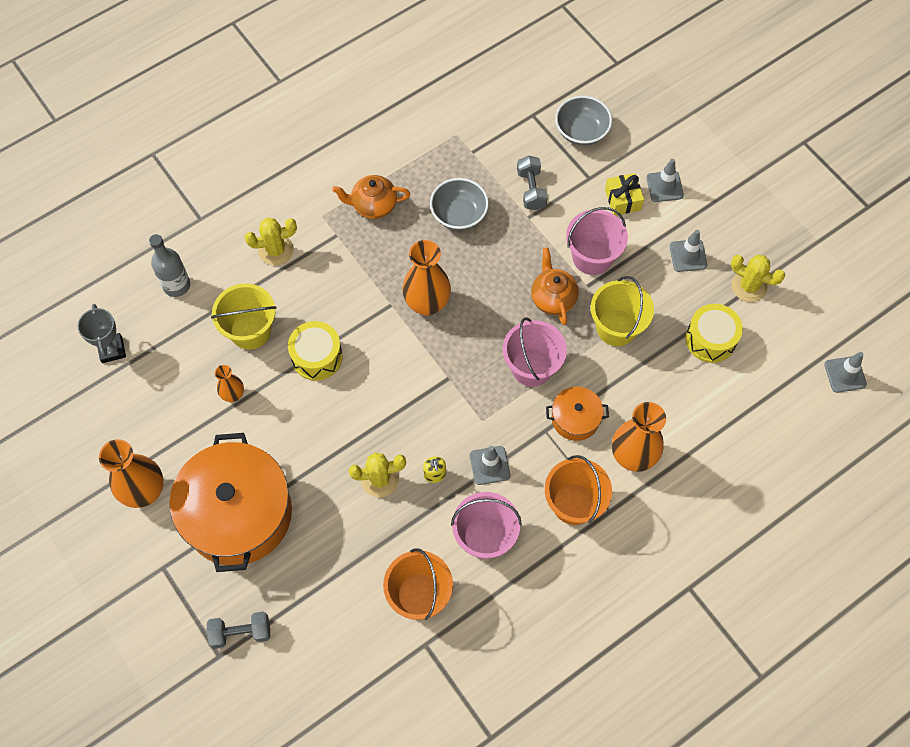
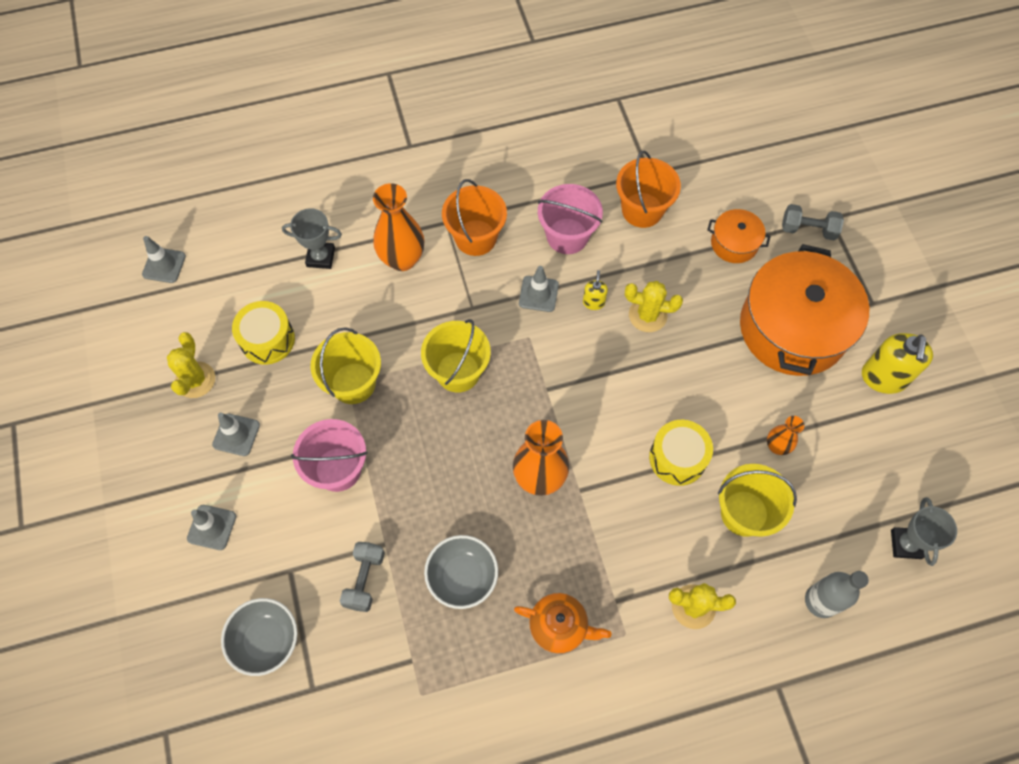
camera: 160 degrees left, 0 degrees up
(144, 491) = (883, 377): orange vase -> yellow soap dispenser
(532, 367) = (458, 372): pink bucket -> yellow bucket
(553, 298) = (403, 437): orange teapot -> none
(575, 419) = (438, 309): orange pot -> orange pot (734, 243)
(623, 199) = (267, 527): yellow gift -> none
(709, 432) = (321, 257): none -> grey trophy
(749, 286) = (195, 380): yellow cactus -> yellow cactus turned 45 degrees clockwise

